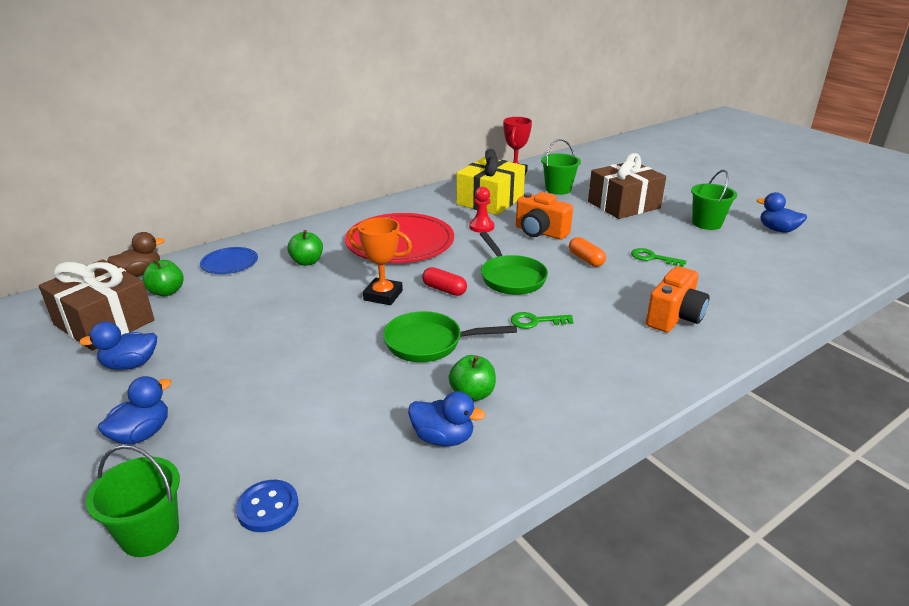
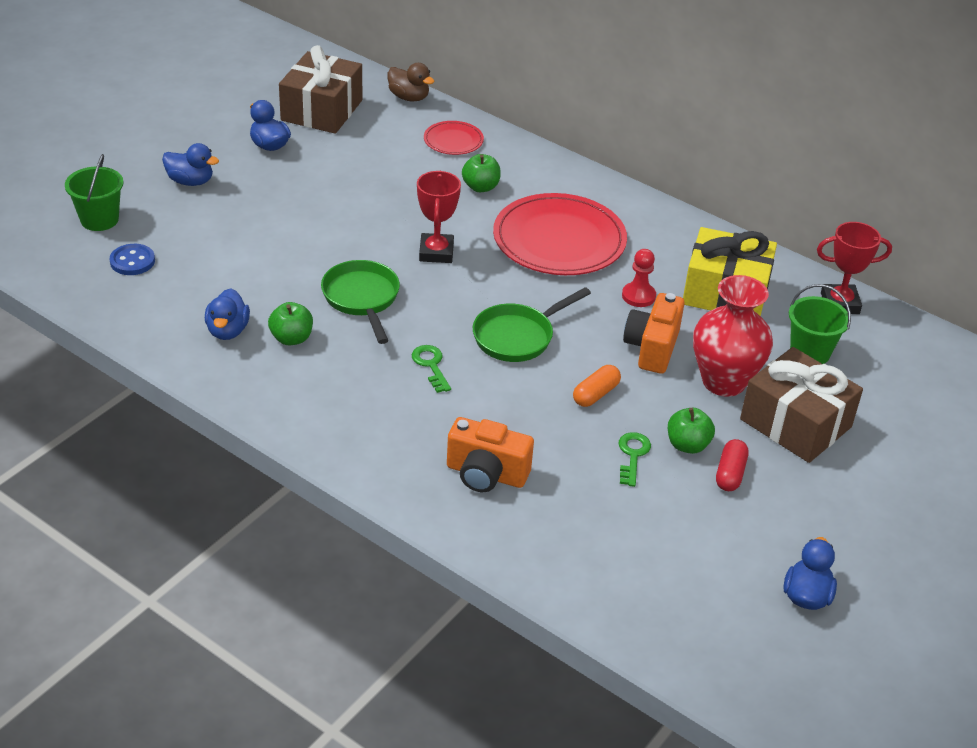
camera: 70 degrees right, 10 degrees up
(167, 292) = (384, 123): green apple -> green apple (687, 445)
(229, 263) = (453, 140): blue plate -> red plate
(383, 295) = (436, 252): orange trophy -> red trophy
(444, 289) = (467, 291): red capsule -> red capsule (730, 474)
(580, 217) = (723, 382): none -> red vase
(706, 223) = (781, 514): green bucket -> none

